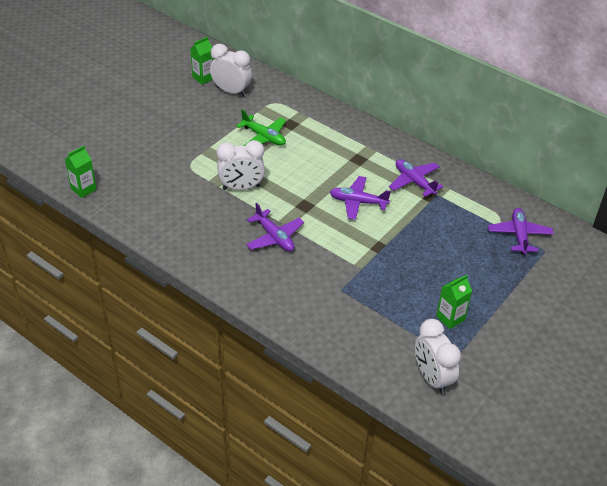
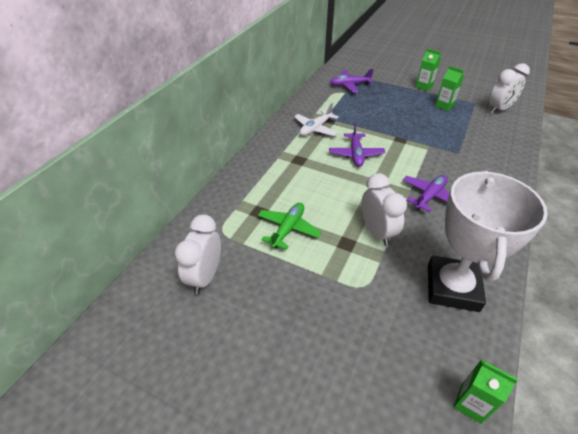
camera: 100 degrees left, 0 degrees up
(167, 213) = (452, 287): none -> white trophy
(203, 78) = (176, 316): green carton -> green carton (424, 87)
(414, 182) = (315, 128): purple plane -> white plane

